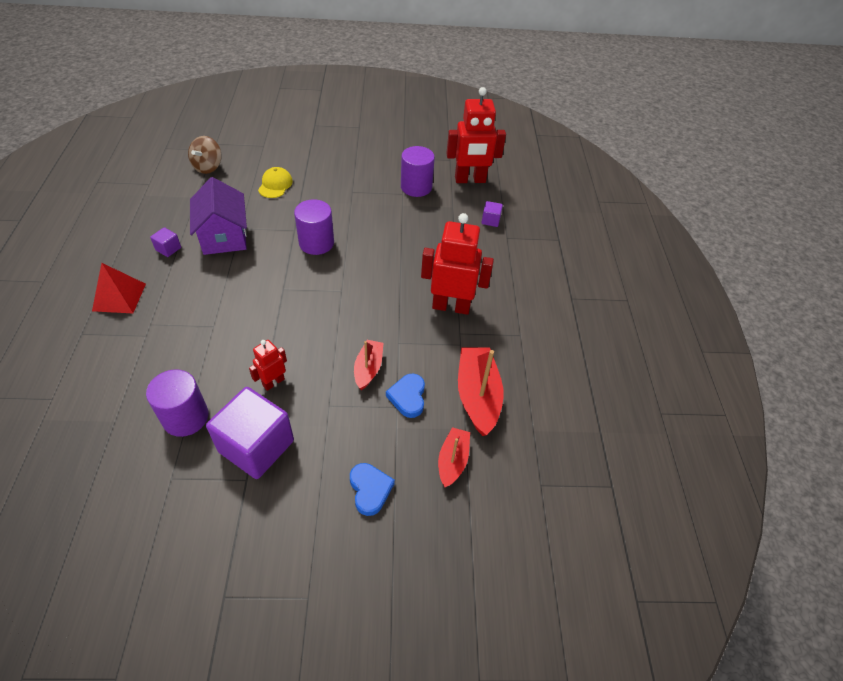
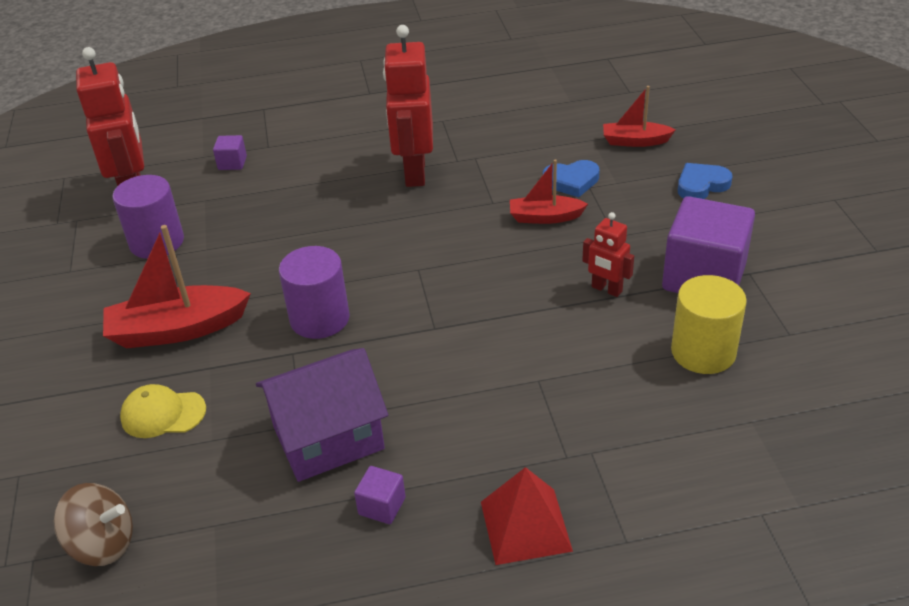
camera: 95 degrees left, 10 degrees down
(185, 417) = (703, 352): purple cylinder -> yellow cylinder
(477, 396) = (544, 137): red boat -> red boat (177, 329)

